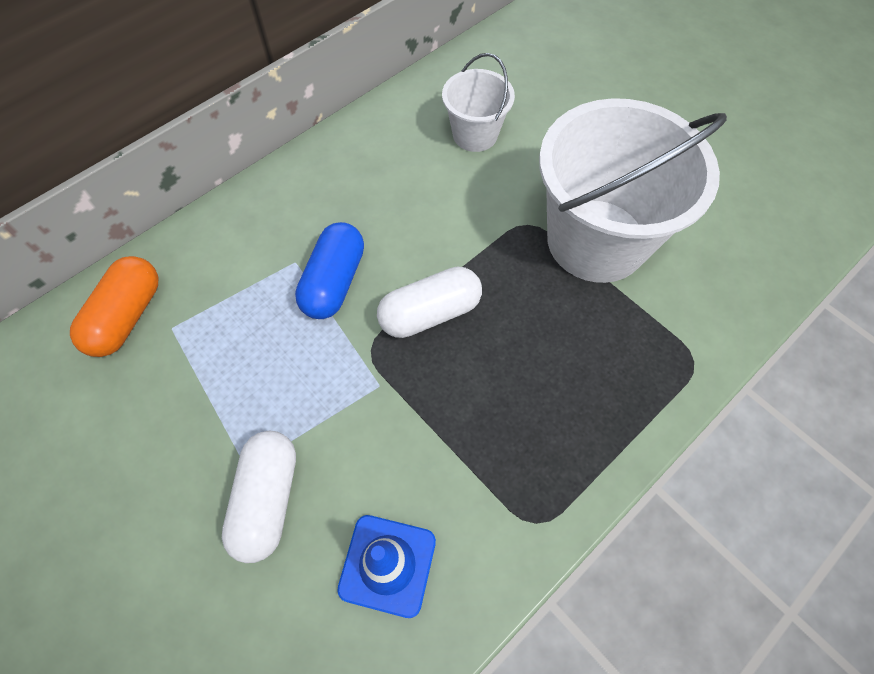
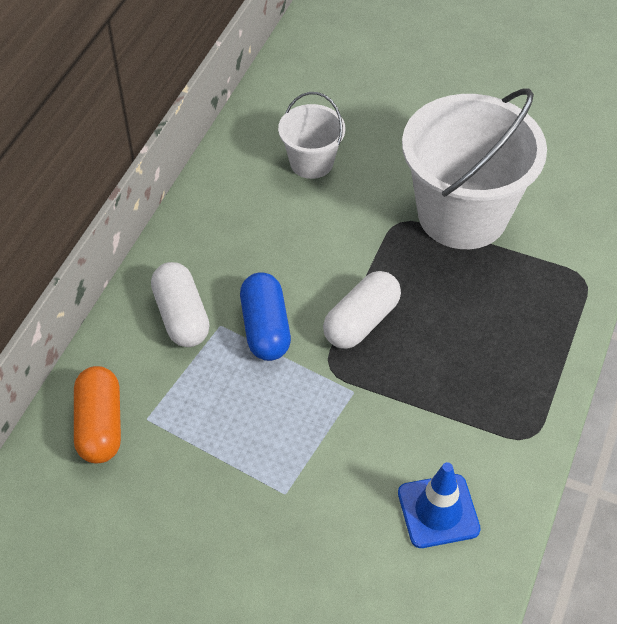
camera: 25 degrees left, 10 degrees down
(267, 499) = (317, 508): white capsule -> white capsule (181, 316)

